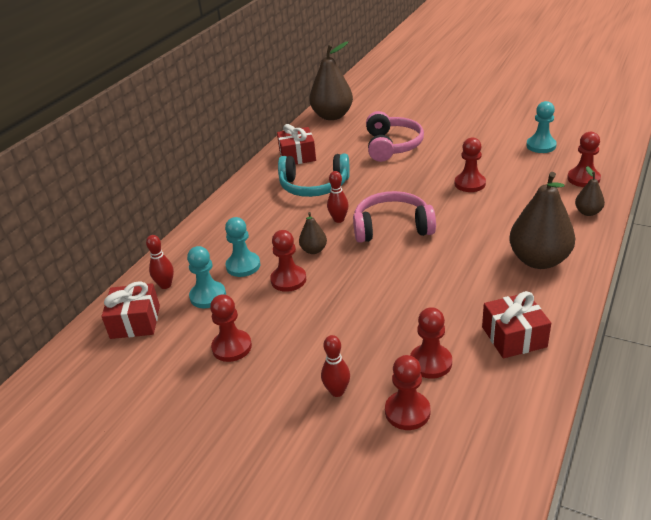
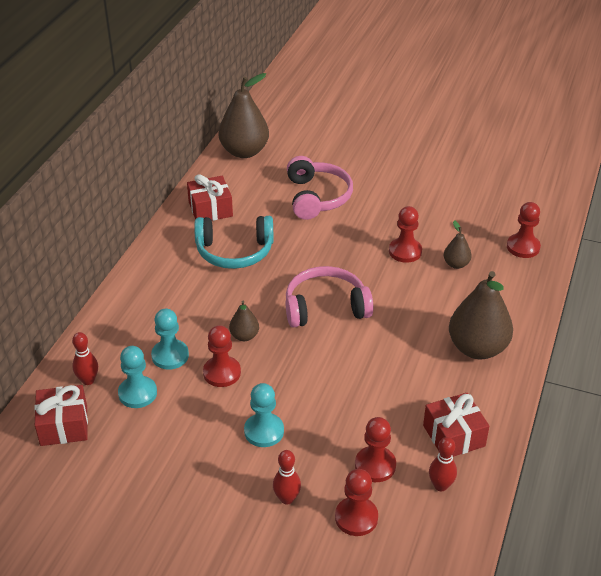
camera: 10 degrees left, 5 degrees up
(232, 347) = (173, 453): red pawn -> none
(339, 219) = (267, 297): red bowling pin -> red bowling pin (440, 486)
(541, 146) = (479, 202): turquoise pawn -> turquoise pawn (264, 431)
(588, 212) = (526, 290): brown pear -> brown pear (456, 264)

